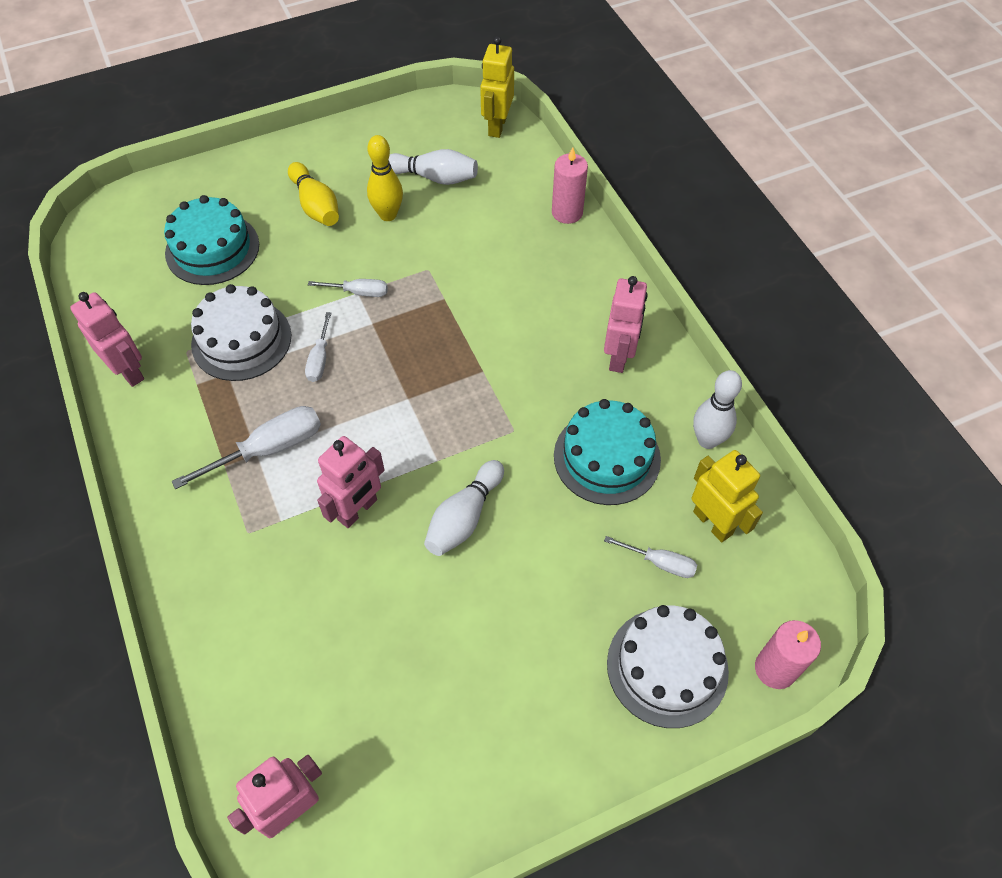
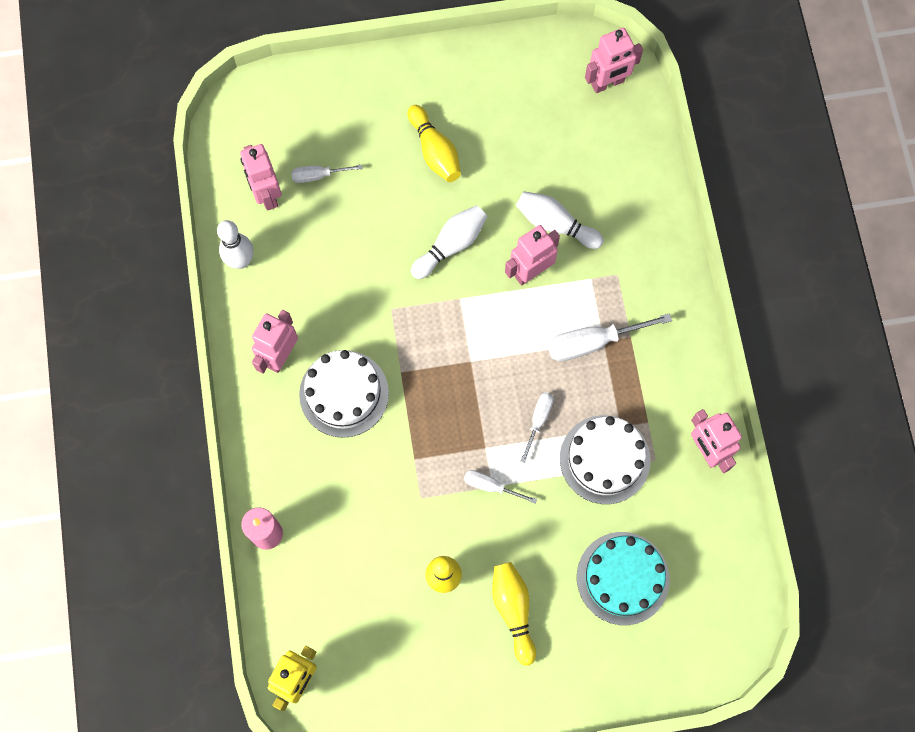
camera: 165 degrees left, 15 degrees up
(434, 177) = (385, 618): white bowling pin -> white bowling pin (555, 224)
(520, 634) = (435, 151): none -> yellow bowling pin
(607, 457) = (325, 266): turquoise cake -> none
(659, 562) = (318, 175): white screwdriver -> white screwdriver turned 45 degrees counterclockwise
(667, 667) = (342, 106): white cake -> white cake (344, 393)
(713, 523) = (267, 194): yellow robot -> pink robot
(775, 668) = (271, 87): pink candle -> none

